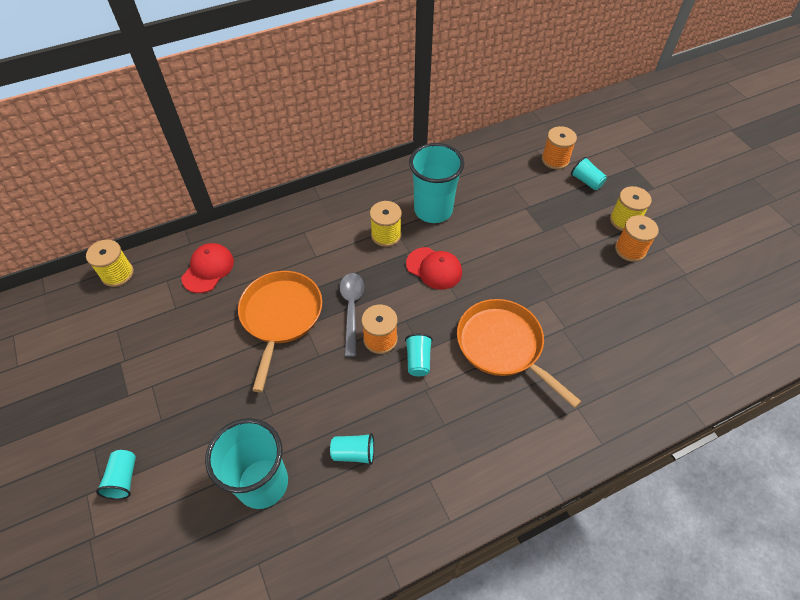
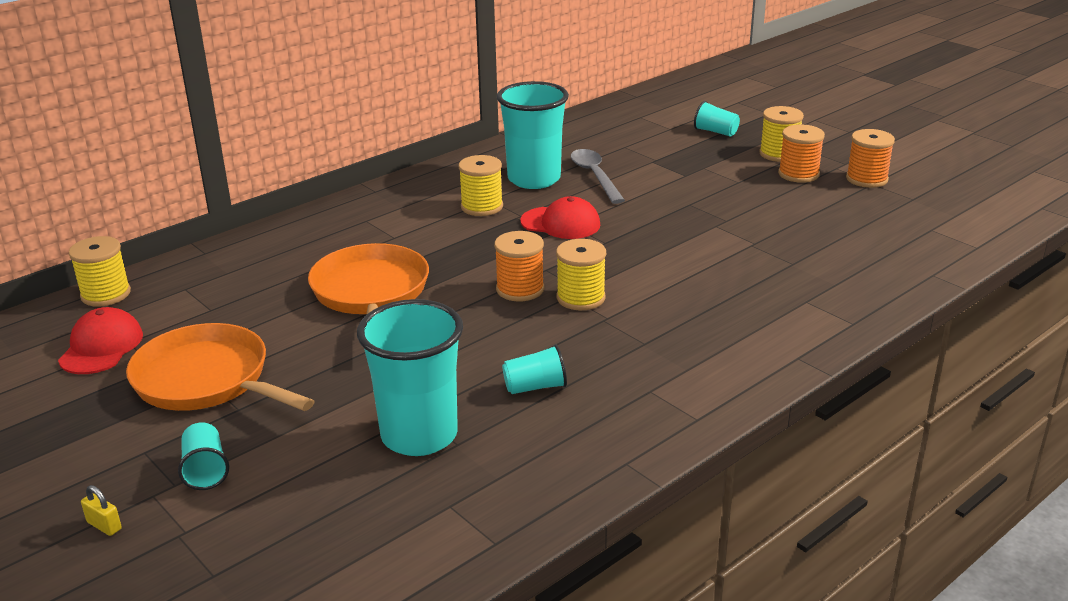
camera: 15 degrees left, 25 degrees down
(50, 516) = (104, 525): none -> yellow padlock
(208, 269) = (243, 270): red cap -> red cap (101, 347)
(351, 309) = (467, 272): grey spoon -> grey spoon (595, 176)
(418, 360) = (580, 298): turquoise cup -> yellow spool
(503, 346) = (685, 269): orange pan -> orange pan (207, 380)
(555, 160) = (668, 121): orange spool -> orange spool (866, 179)

